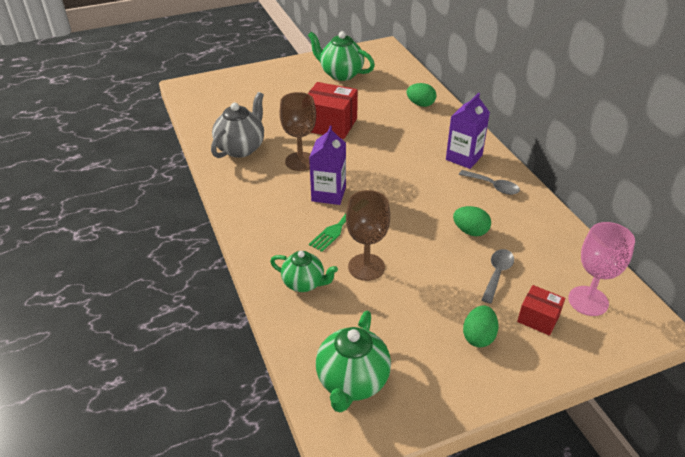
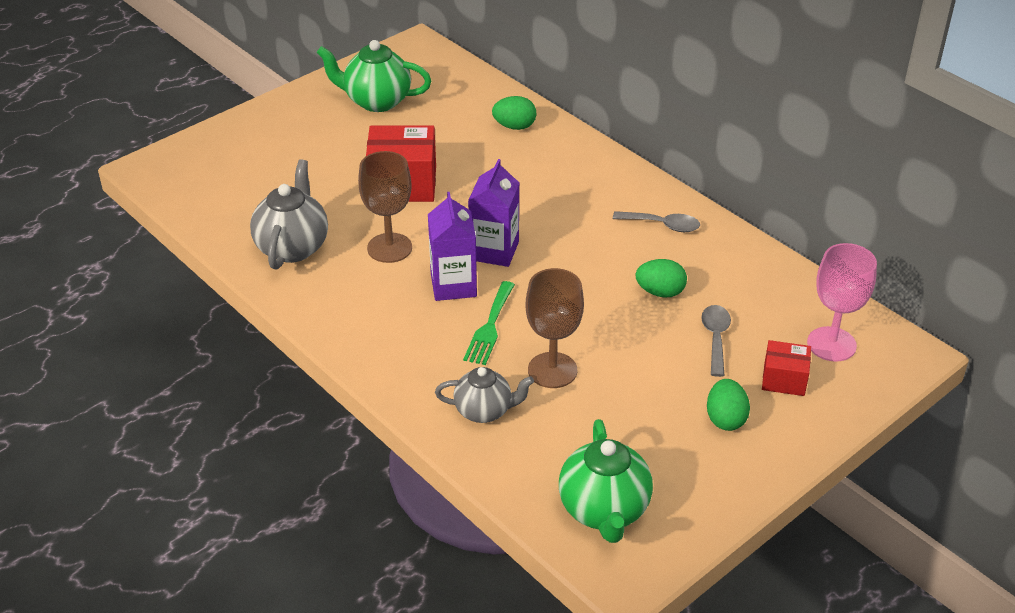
camera: 20 degrees left, 0 degrees up
(304, 283) = (484, 411): green teapot -> grey teapot
(464, 157) = (608, 193): purple carton -> purple carton (494, 251)

